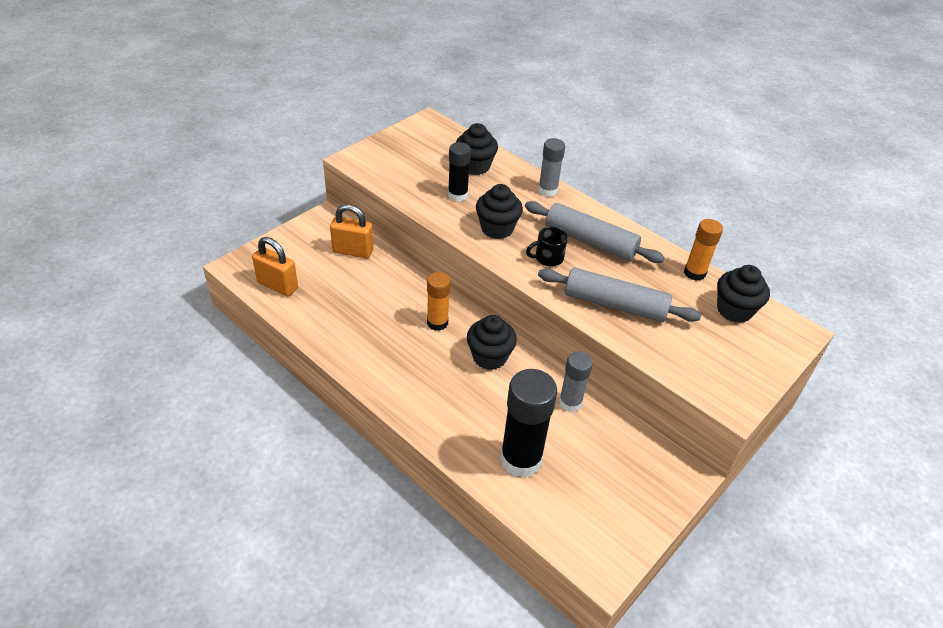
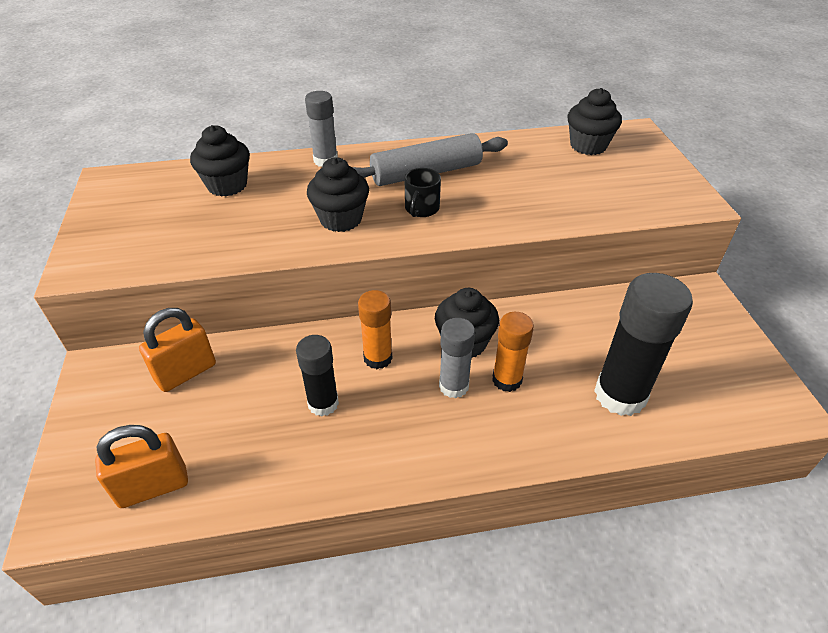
camera: 50 degrees left, 0 degrees up
(457, 195) = (255, 219): black glue stick -> black glue stick (323, 403)
(570, 402) = (570, 317): grey glue stick -> grey glue stick (453, 386)
(615, 305) = (525, 202): grey rolling pin -> none
(694, 273) = (525, 141): orange glue stick -> orange glue stick (507, 380)

